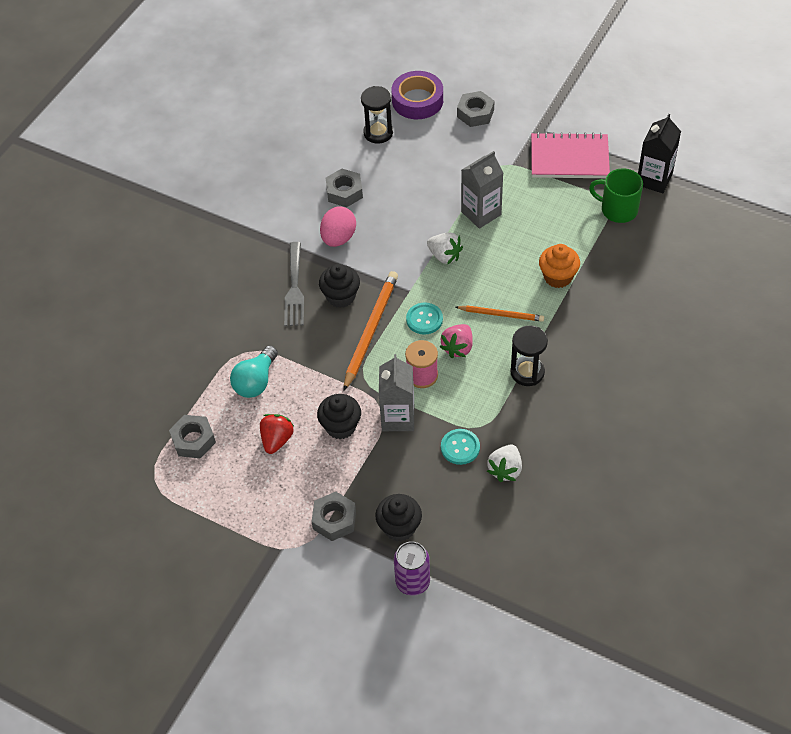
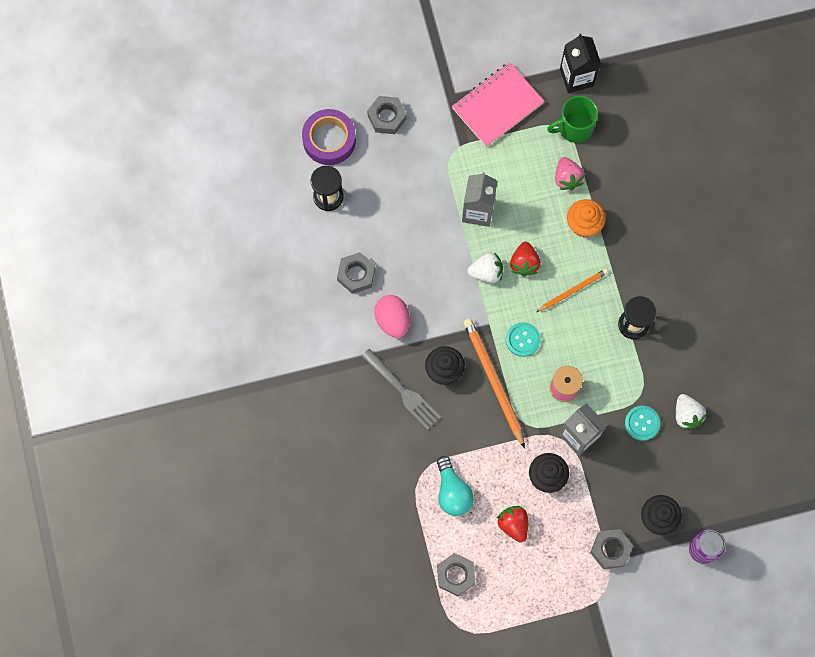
camera: 45 degrees left, 20 degrees up
(458, 348) = (568, 344): pink strawberry -> pink strawberry (567, 178)
(481, 270) = (524, 263): none -> red strawberry

